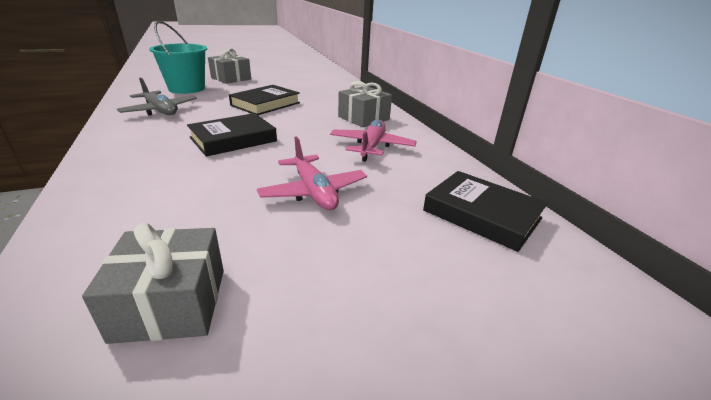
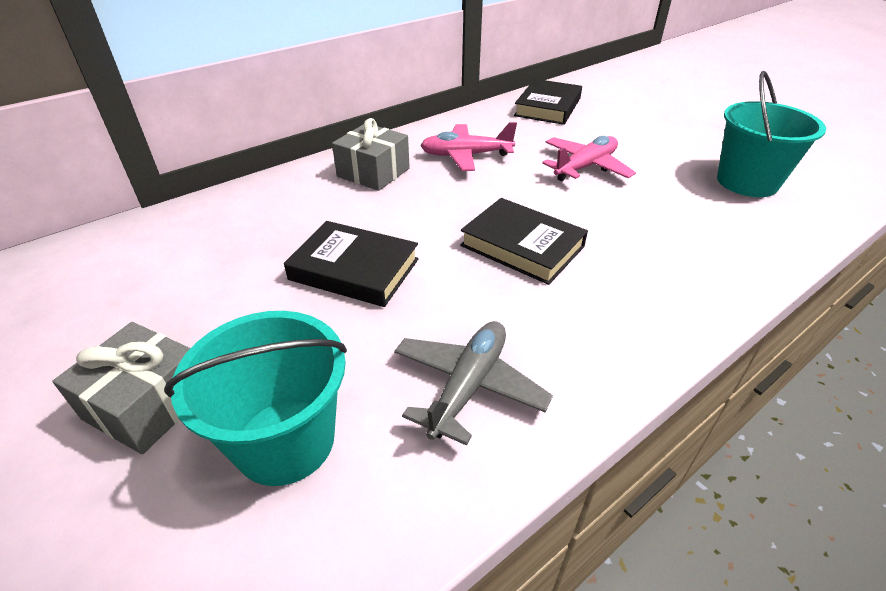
camera: 105 degrees left, 10 degrees up
(171, 303) = (747, 182): grey gift -> turquoise bucket

